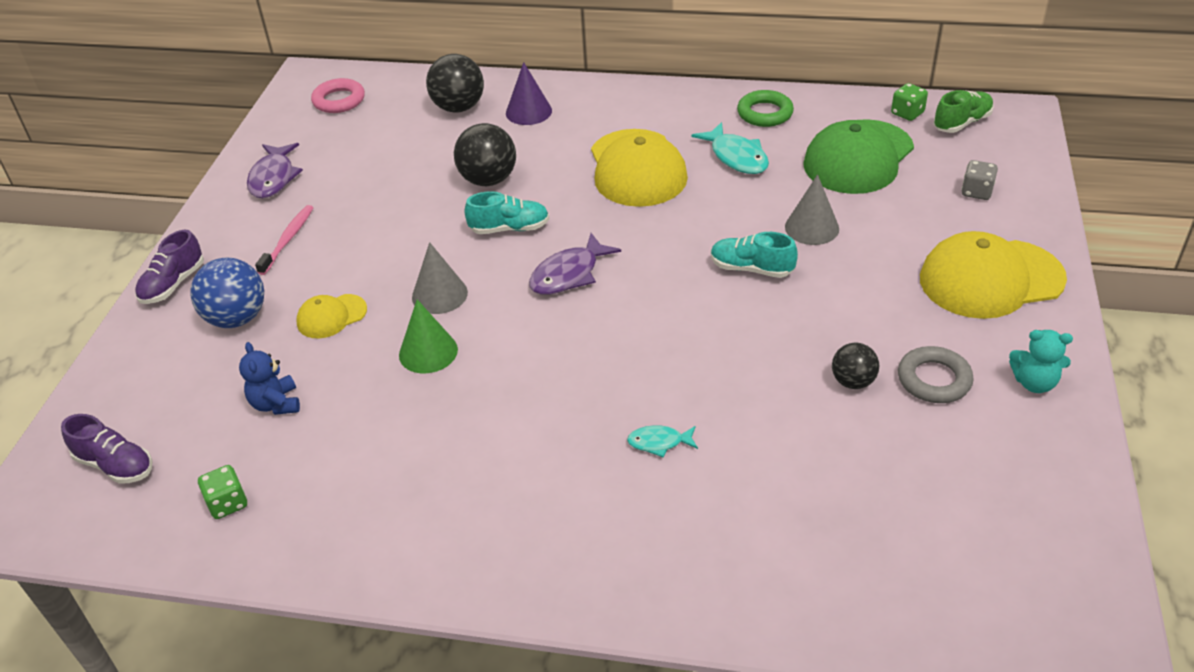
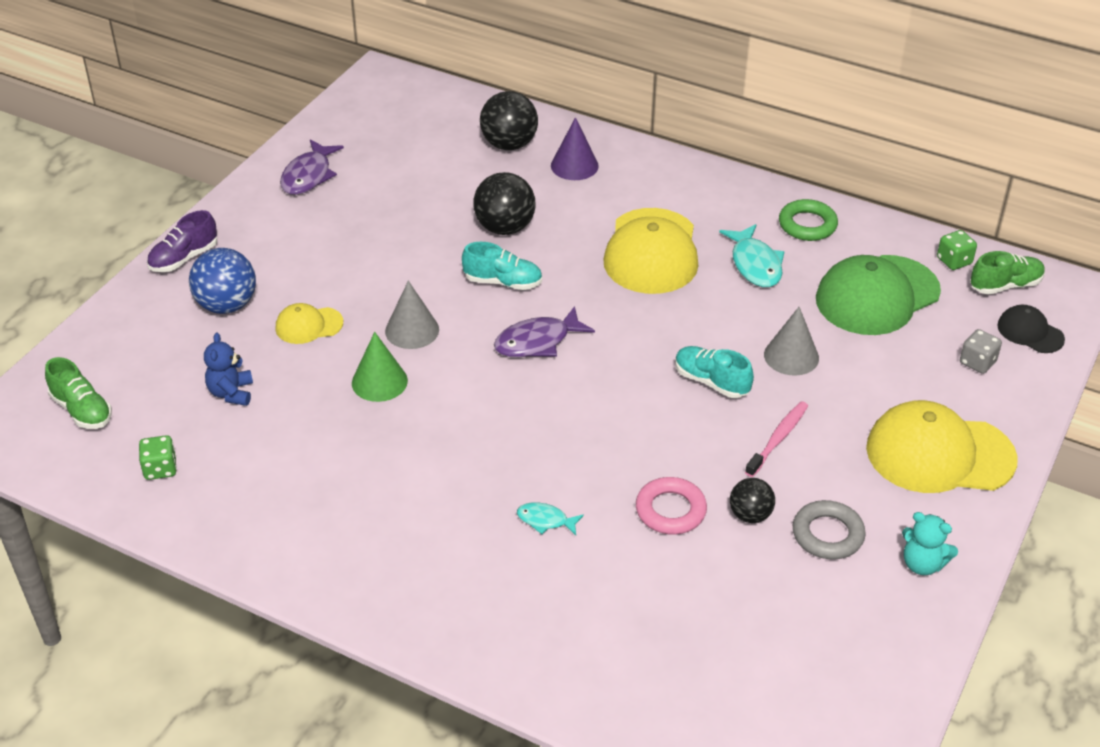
camera: 15 degrees right, 0 degrees up
(115, 465) = (82, 410): purple shoe -> green shoe
(288, 239) = (299, 241): pink toothbrush -> pink toothbrush (778, 439)
(339, 100) = (399, 109): pink ring -> pink ring (670, 510)
(1005, 156) = (1030, 332): none -> black cap

